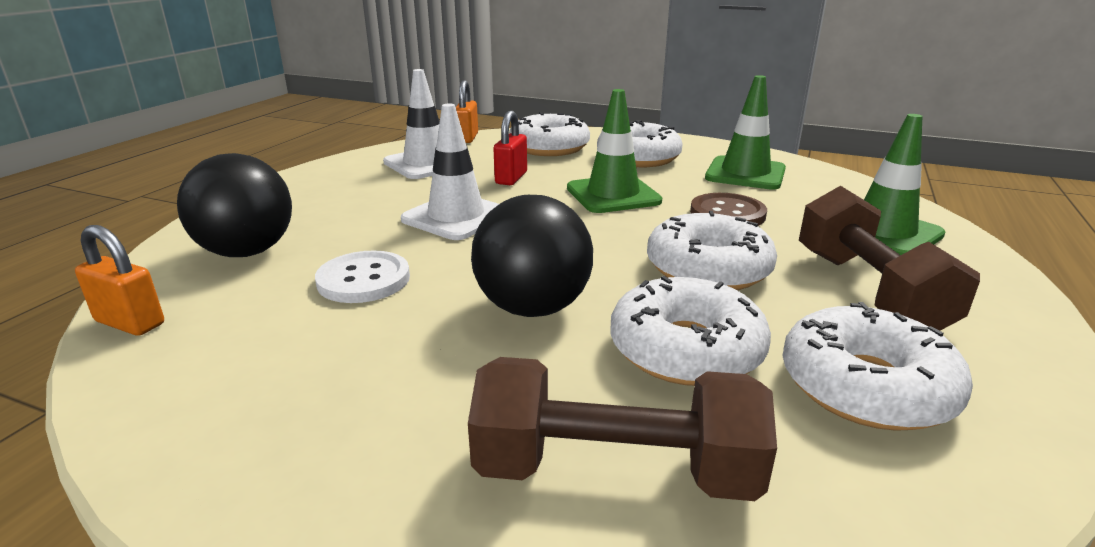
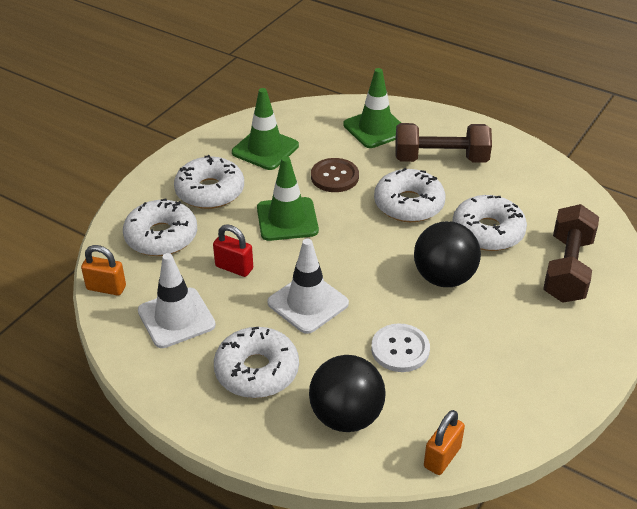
camera: 80 degrees left, 15 degrees up
(866, 386) = (518, 189): white donut -> white donut (257, 371)

